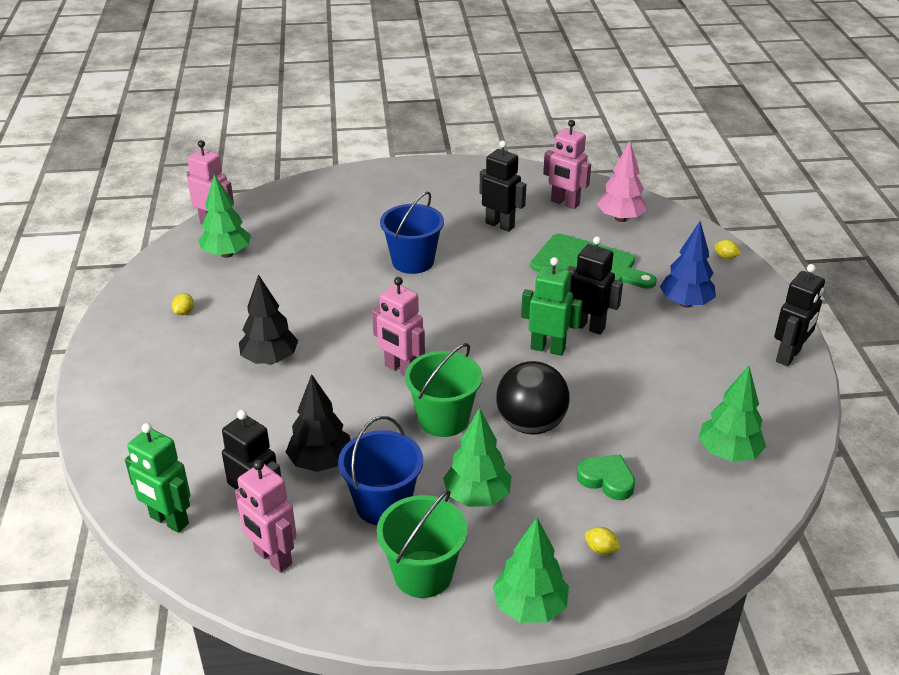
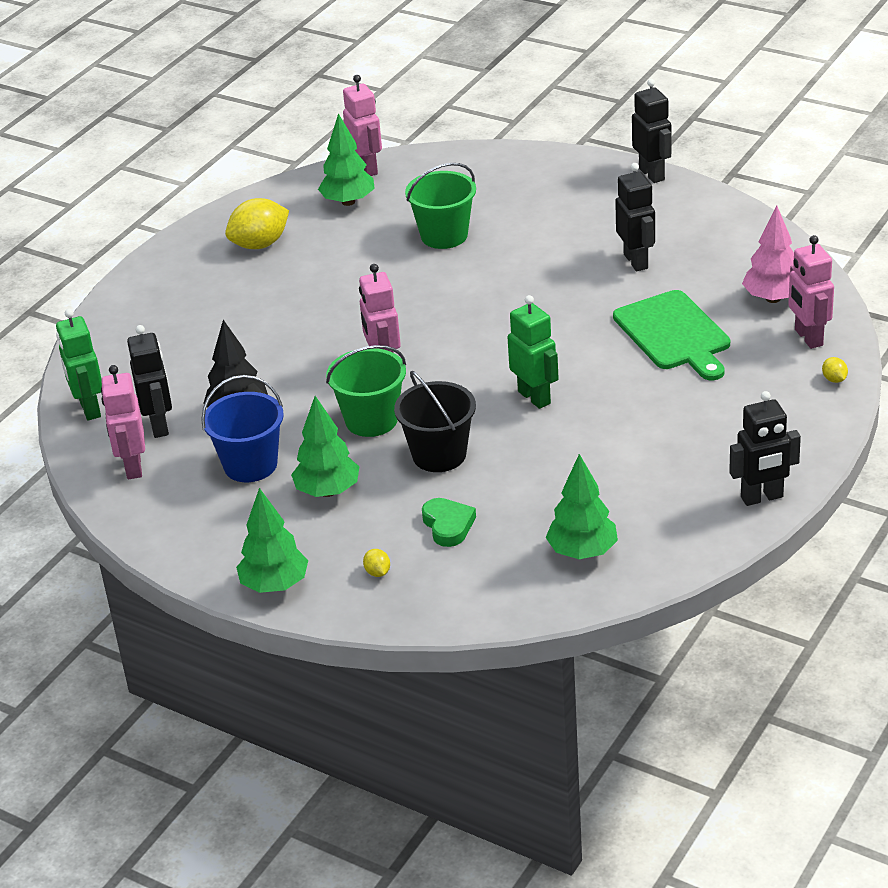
camera: 40 degrees right, 0 degrees up
(184, 312) = (260, 244): yellow lemon -> yellow lemon, size x2.31
(270, 359) = (286, 313): black tree -> none
(413, 261) = (507, 268): blue bucket -> none
(423, 574) = (224, 527): green bucket -> green bucket (444, 235)
(531, 424) = (439, 455): black ball -> black bucket
(565, 203) = (733, 261): pink robot -> pink robot (808, 337)
(588, 326) = (598, 392): black robot -> black robot (652, 174)
(685, 303) = (725, 408): blue tree -> none

